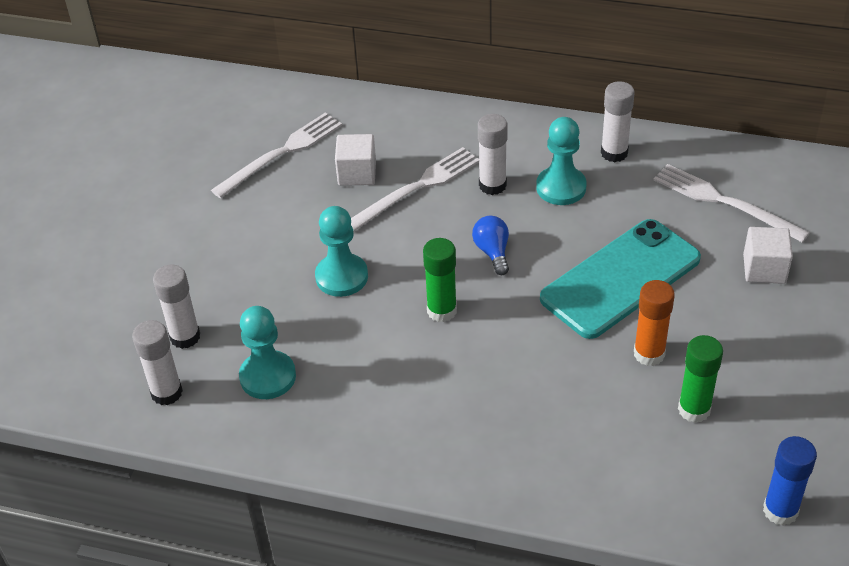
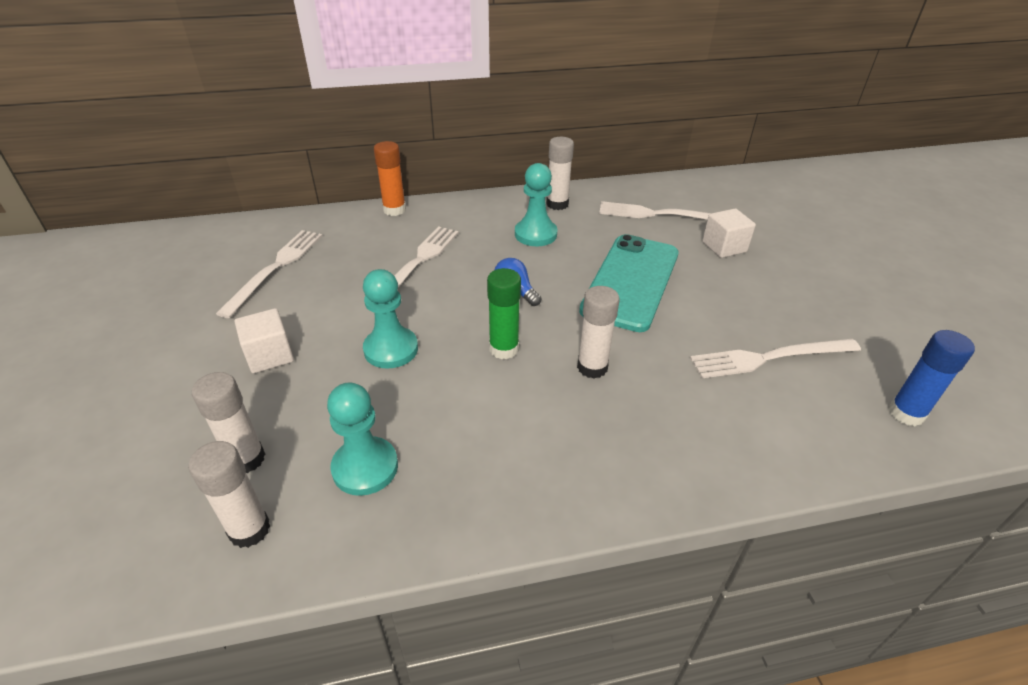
camera: 30 degrees left, 5 degrees down
(357, 173) = (356, 266): white cube -> white cube (269, 355)
(492, 185) = (480, 246): white glue stick -> white glue stick (592, 367)
(649, 354) = (699, 328): orange glue stick -> orange glue stick (394, 210)
(694, 409) = (769, 358): green glue stick -> white fork

